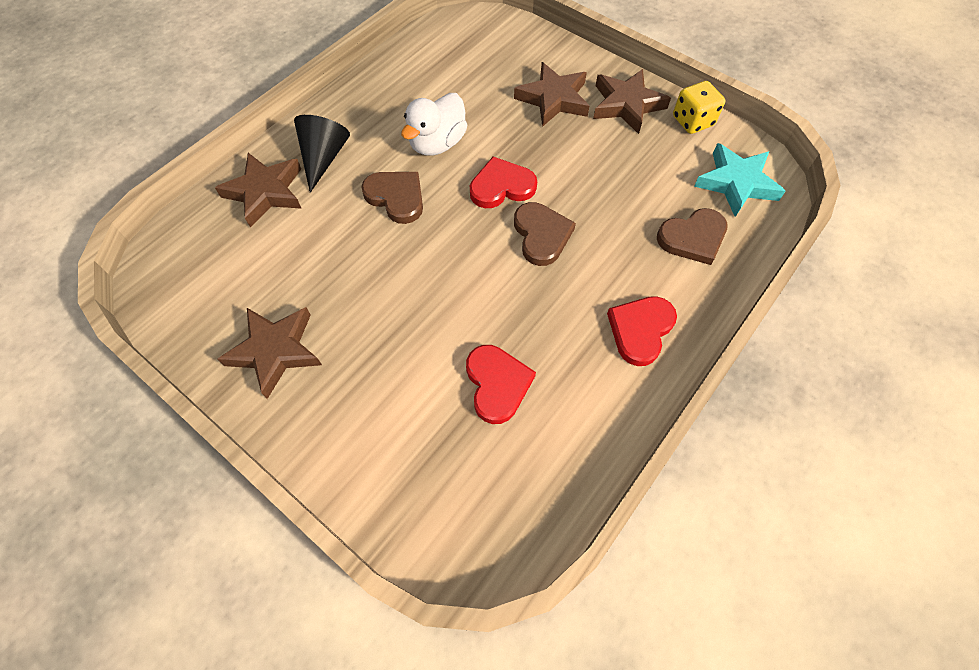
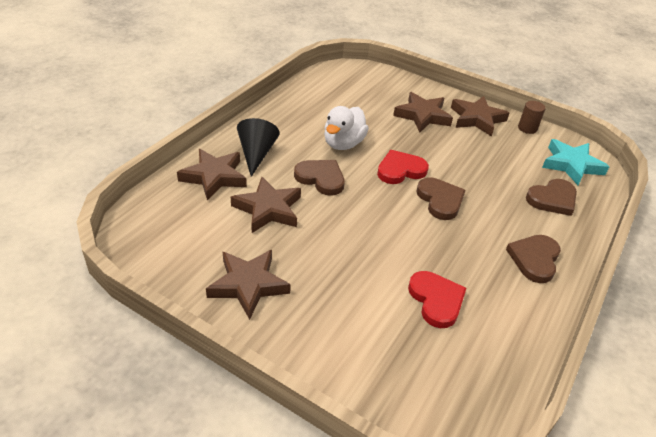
camera: 10 degrees left, 20 degrees down
(321, 242) = (268, 209): none -> brown star
(640, 330) = (534, 259): red heart -> brown heart
(692, 121) = (527, 128): yellow dice -> brown cylinder

